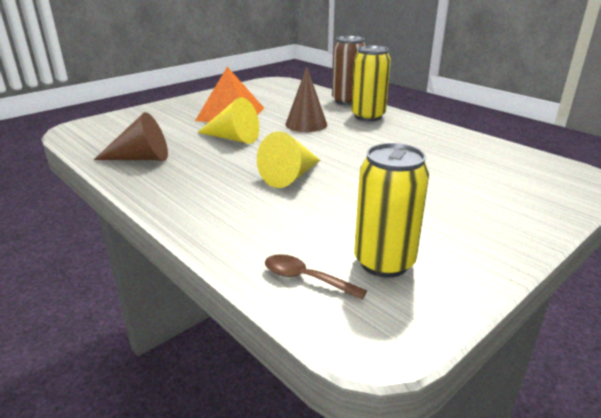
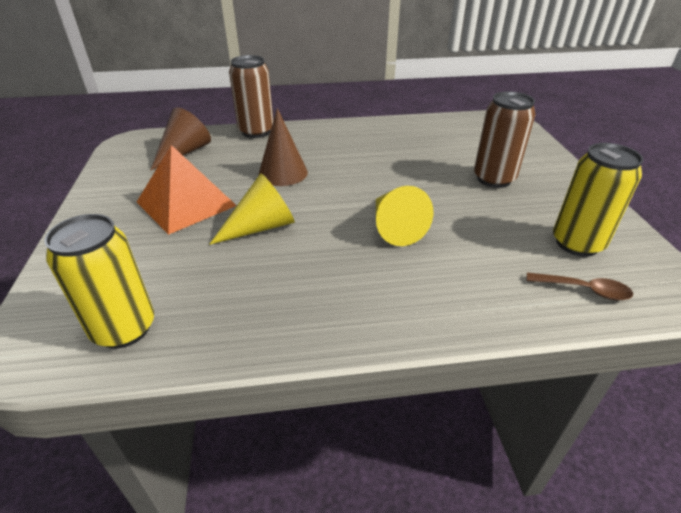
camera: 55 degrees left, 10 degrees up
(141, 158) = (234, 314): brown cone -> brown cone (184, 152)
(306, 278) = (584, 290): brown spoon -> brown spoon turned 135 degrees counterclockwise
(368, 116) = (308, 138): yellow can -> yellow can (124, 329)
(438, 197) = (494, 179): none -> brown can

